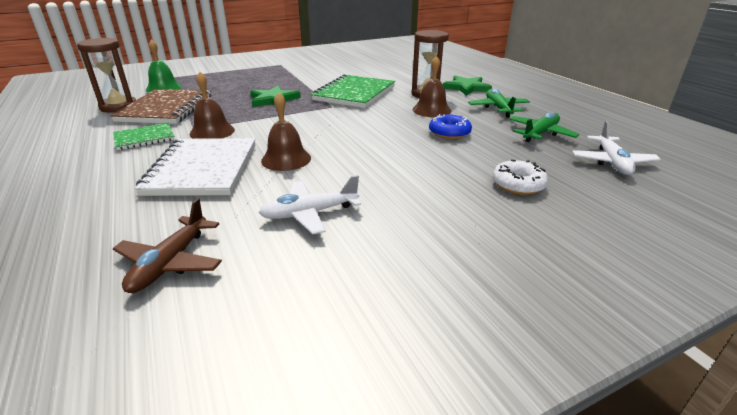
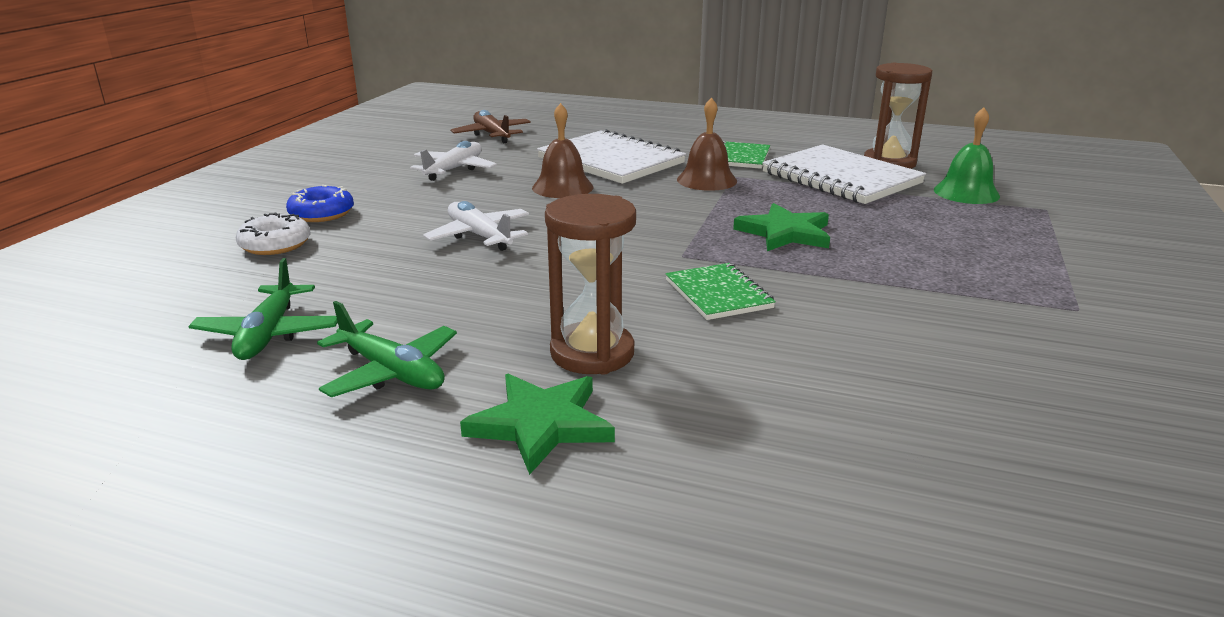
camera: 135 degrees right, 5 degrees down
(166, 109) = (840, 178): brown notebook -> white notebook
(354, 93) = (718, 294): green notebook -> green notebook, size x0.55
(431, 110) = (517, 312): brown bell -> none
(449, 133) = (427, 279): blue donut -> blue donut (322, 213)
(612, 162) = (132, 318): white plane -> white plane (479, 236)

